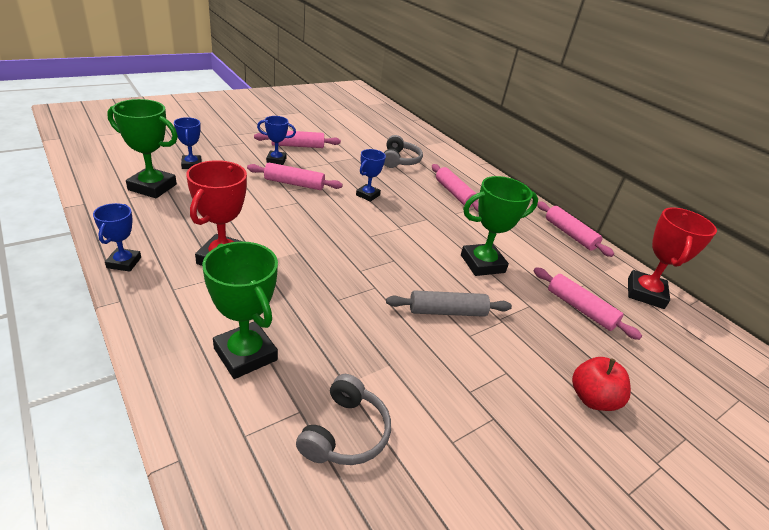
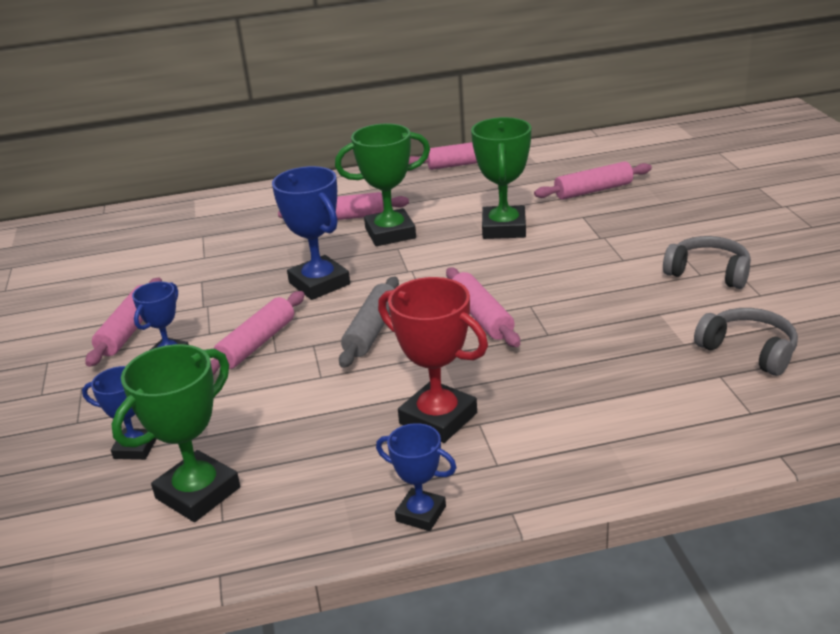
camera: 60 degrees left, 5 degrees down
(245, 354) = (633, 407): green trophy -> green trophy (390, 233)
(351, 265) = (481, 316): none -> pink rolling pin
(367, 195) = (319, 283): blue trophy -> blue trophy, size x1.68
(399, 160) = (231, 244): grey headphones -> grey headphones (708, 273)
(447, 311) = (583, 266): grey rolling pin -> grey rolling pin (371, 331)
(592, 398) = (713, 215): red apple -> none
(645, 293) = (576, 151): red trophy -> none

